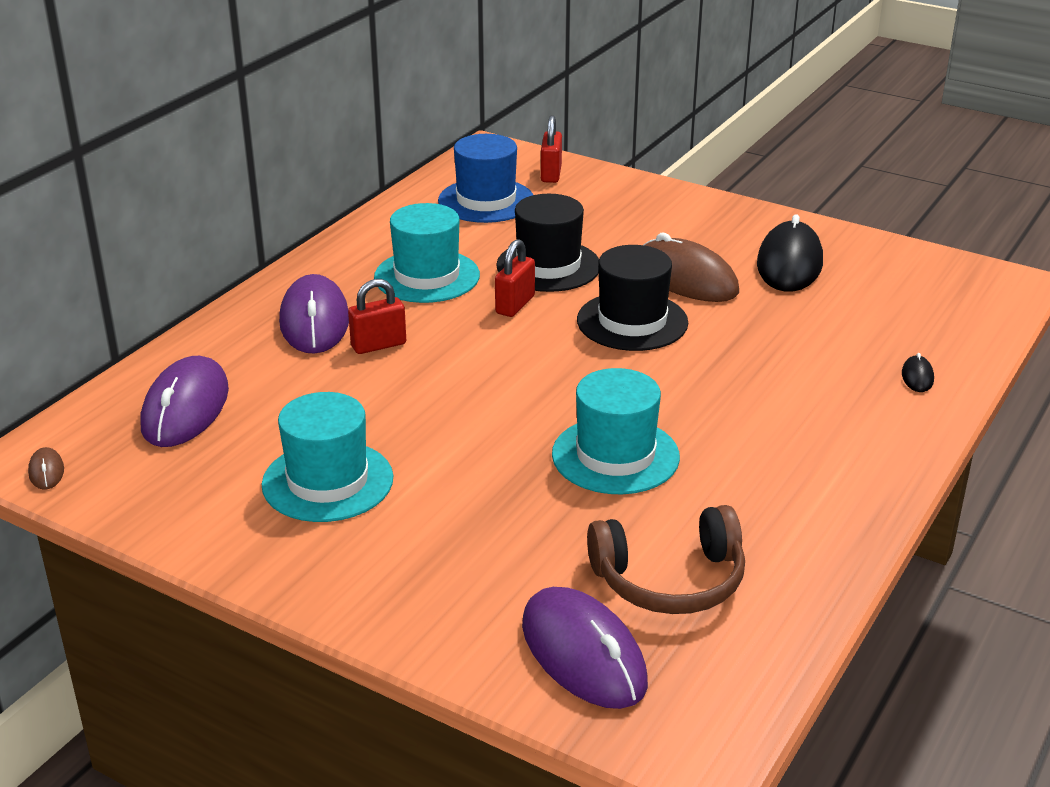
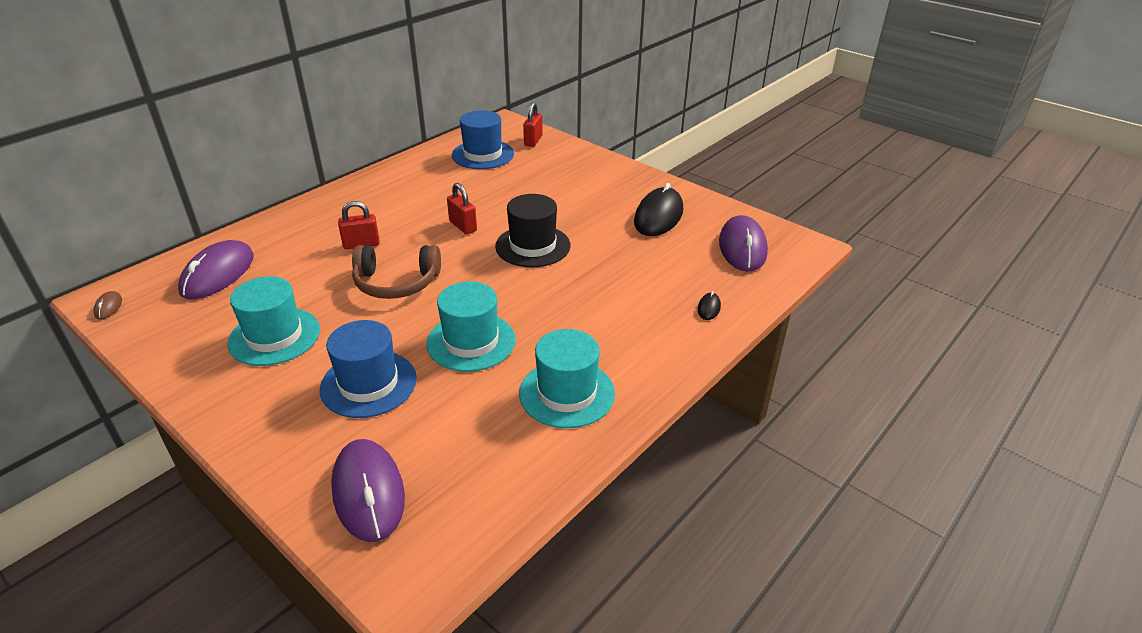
camera: 10 degrees right, 5 degrees up
(314, 321) = (331, 224): purple mouse -> purple mouse (742, 247)
(427, 276) = (418, 201): turquoise hat -> turquoise hat (567, 393)
(503, 525) = (368, 384): none -> blue hat
(515, 305) = (463, 226): red padlock -> red padlock turned 75 degrees counterclockwise
(548, 266) = (498, 202): black hat -> none
(670, 580) = (459, 442): brown headphones -> brown headphones (396, 283)
(686, 278) = (584, 219): brown mouse -> none

